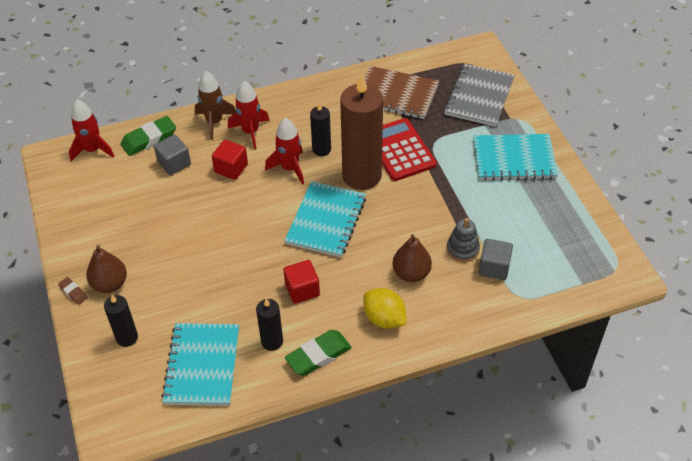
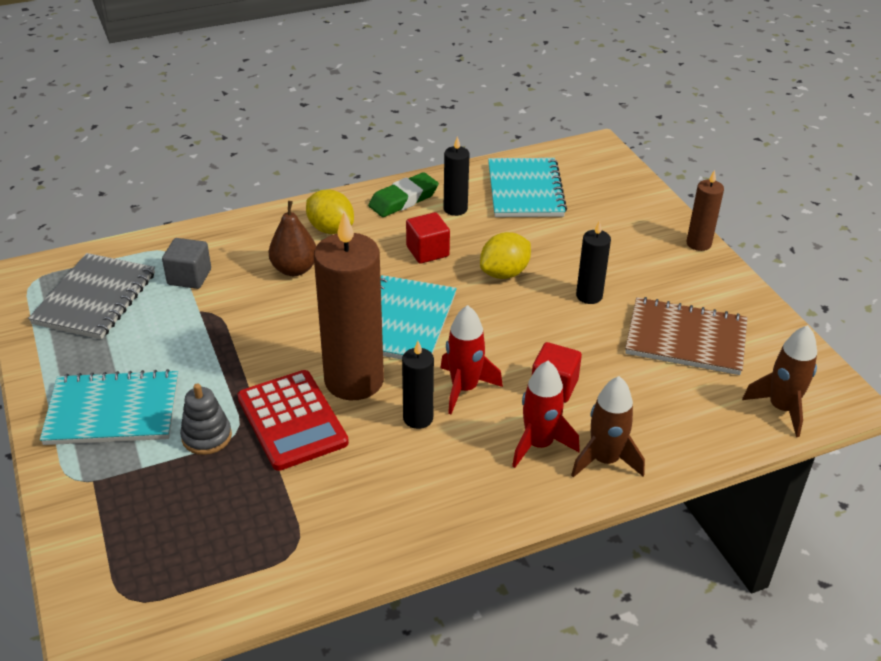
camera: 175 degrees right, 10 degrees down
(73, 292) = (698, 243): brown eraser -> brown candle
(92, 150) = (781, 408): red rocket -> brown rocket
(110, 284) = (660, 252): brown pear -> none
(127, 338) = (615, 208): black candle -> black candle (589, 296)
(149, 139) = (701, 428): green eraser -> none
(174, 163) = (643, 391): grey cube -> none
(243, 264) = (504, 273): none -> yellow lemon
(396, 95) = (287, 522): brown notebook -> brown notebook (686, 339)
(462, 249) = (224, 295): grey stacking toy -> grey stacking toy (206, 436)
(479, 97) = (134, 522): grey notebook -> grey notebook (95, 298)

